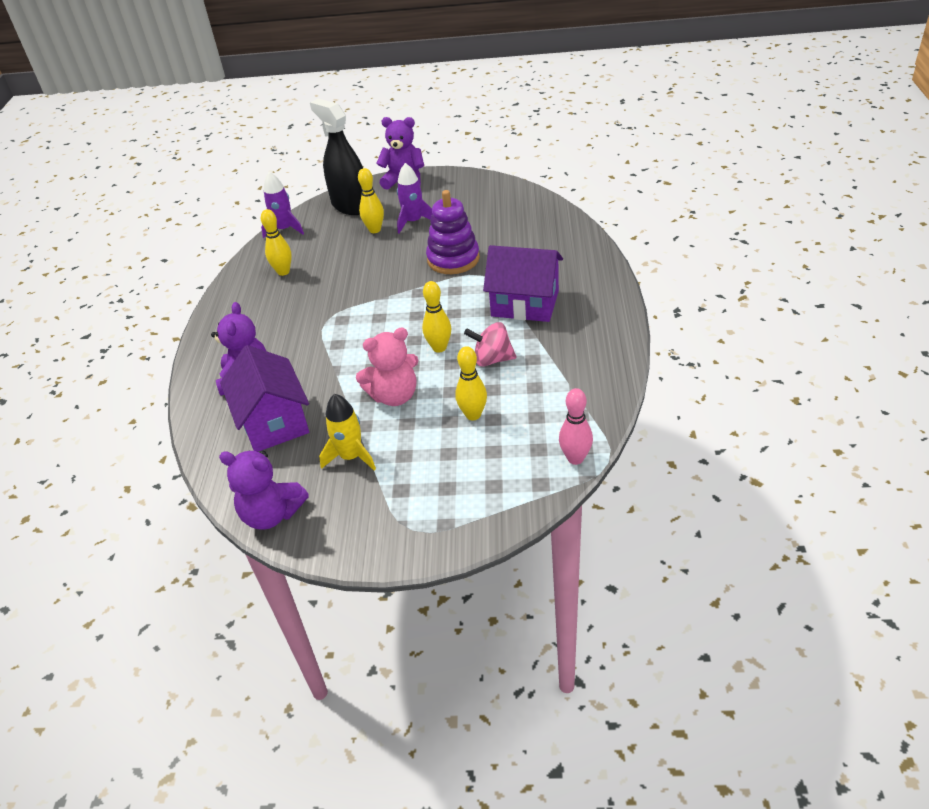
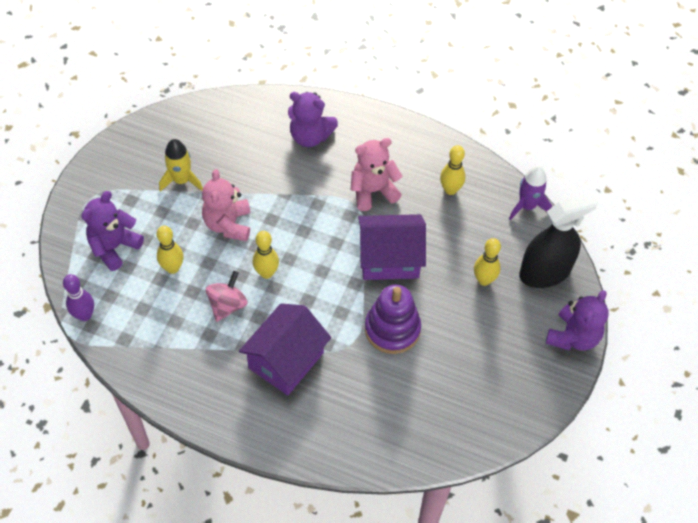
camera: 105 degrees right, 15 degrees up
(272, 514) = (159, 125): purple teddy bear -> purple teddy bear (114, 247)
(274, 422) = (249, 143): purple house -> purple house (389, 259)
(305, 314) = (373, 191): none -> pink teddy bear
(413, 221) = (481, 318): purple rocket -> none
(575, 458) = (85, 315): pink bowling pin -> purple bowling pin

